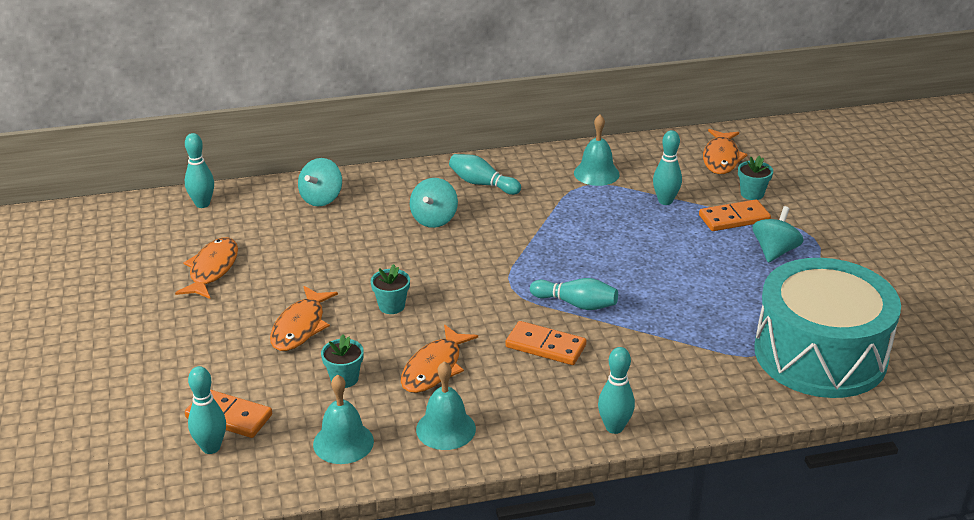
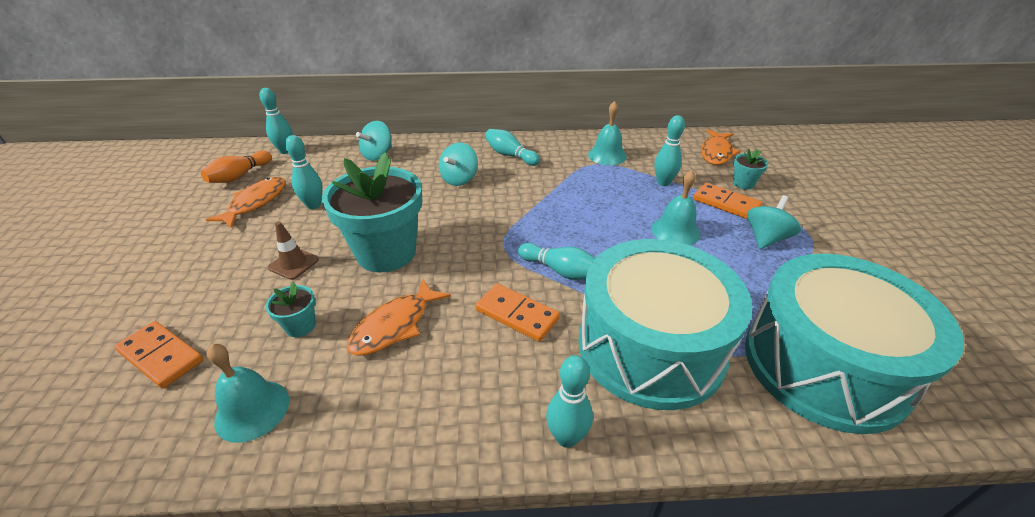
camera: 10 degrees right, 5 degrees up
(168, 241) = (239, 176): none -> orange bowling pin
(211, 447) = (114, 395): turquoise bowling pin -> turquoise bowling pin (313, 205)
(300, 327) = (294, 264): orange fish -> brown traffic cone
(391, 306) = (386, 253): turquoise flower pot -> turquoise flower pot, size x2.38
(445, 429) = (371, 408): turquoise bell -> turquoise bell (675, 231)
(672, 357) = (650, 346): none -> turquoise drum
(734, 218) = (726, 203): orange domino -> orange domino turned 45 degrees clockwise

